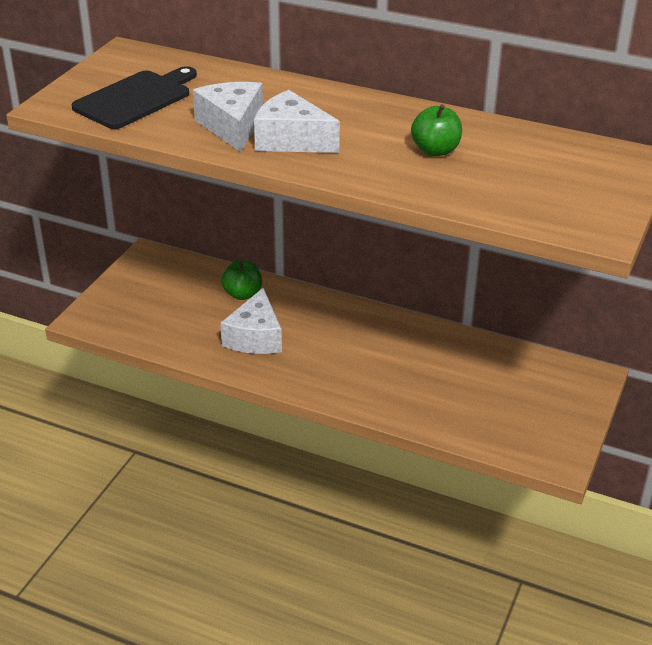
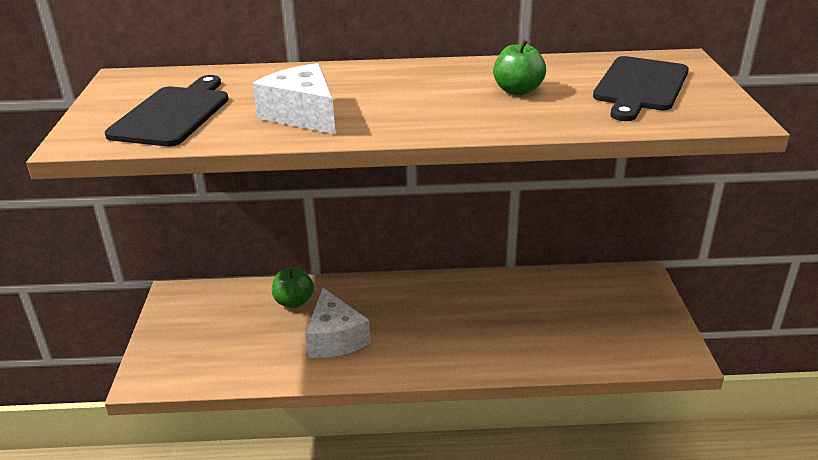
camera: 25 degrees left, 5 degrees down
(291, 140) = (375, 113): white cheese -> none
(553, 176) = (640, 86): none -> black cutting board

